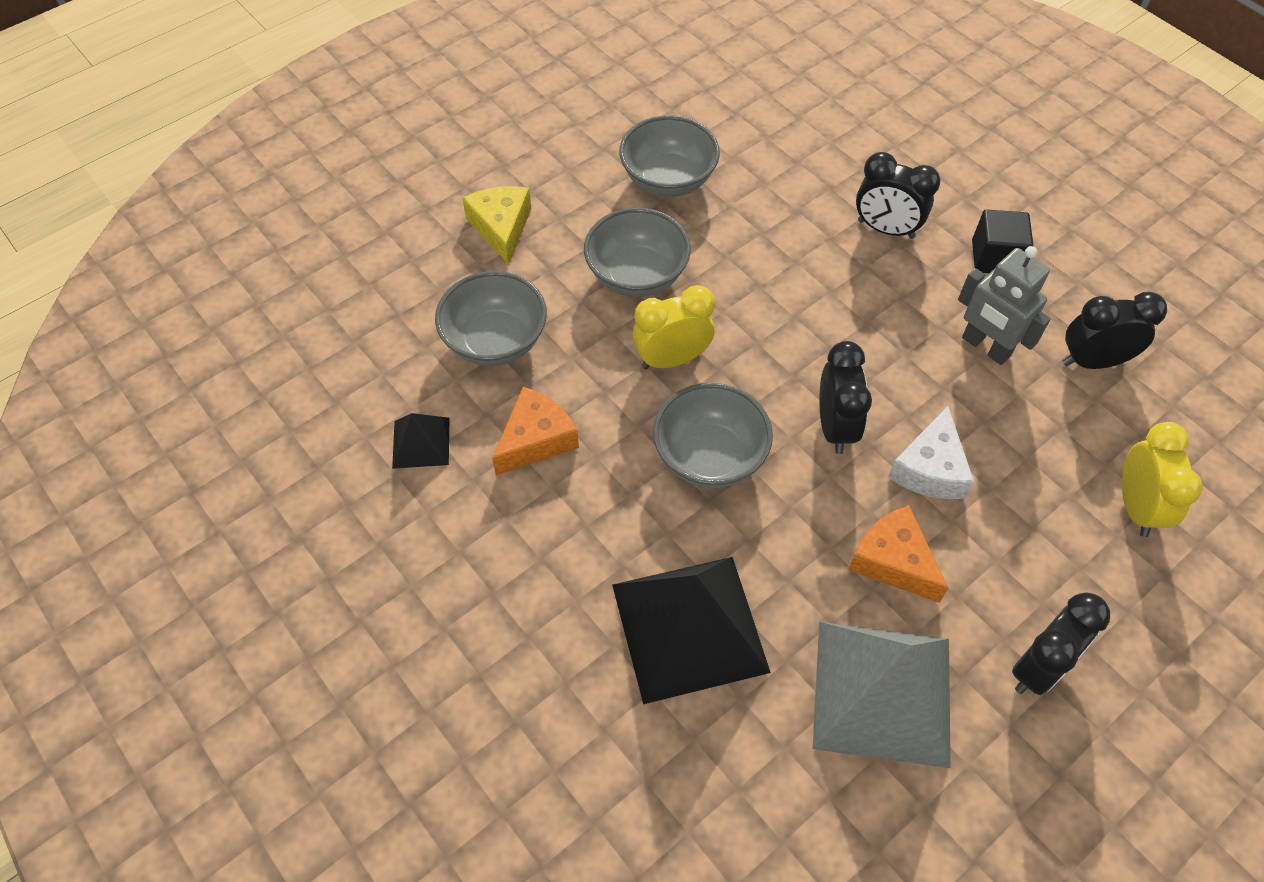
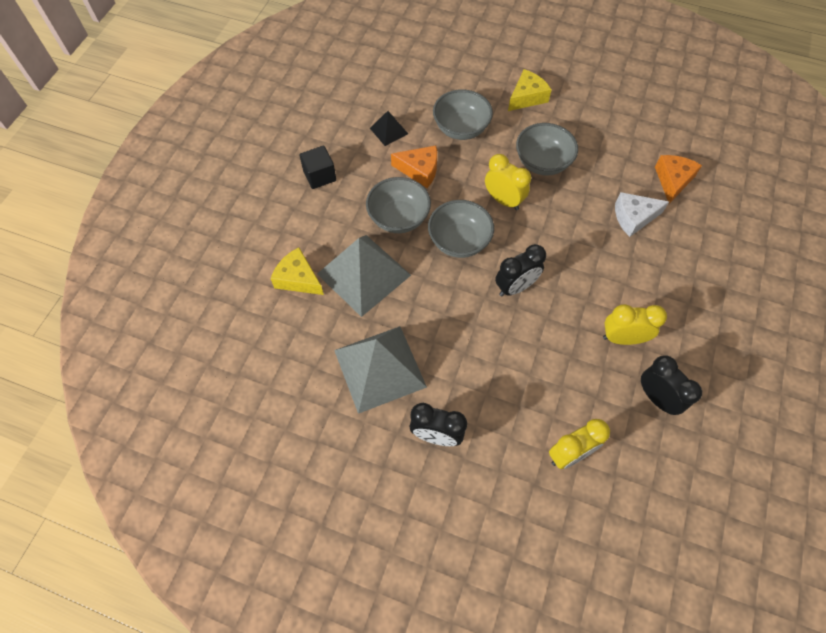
camera: 60 degrees right, 5 degrees up
(635, 741) = (298, 279): none -> yellow cheese
(668, 180) = (614, 146): grey bowl -> grey bowl (398, 218)
(689, 627) = (363, 274): black pyramid -> grey pyramid
(885, 229) = (667, 257): black clock -> none
(893, 561) = (454, 345): orange cheese -> orange cheese (673, 180)
(930, 469) = (521, 341): white cheese -> white cheese (633, 217)
(985, 347) = (622, 338): grey robot -> yellow clock
(995, 257) = (693, 319): black cube -> black cube (319, 176)

